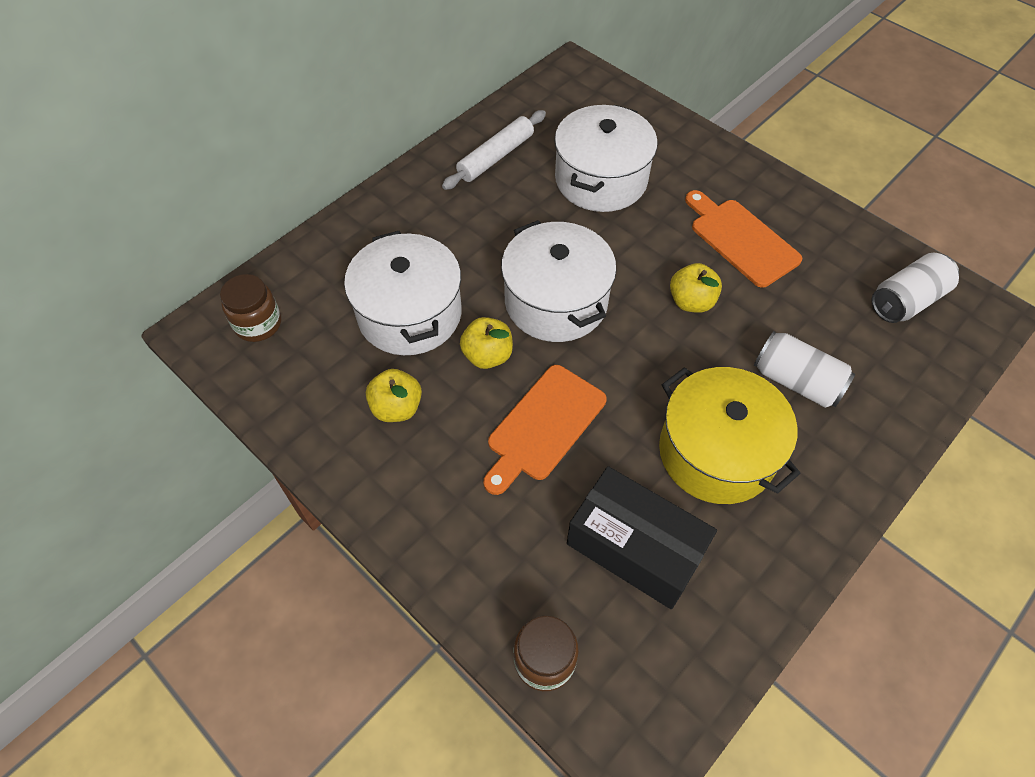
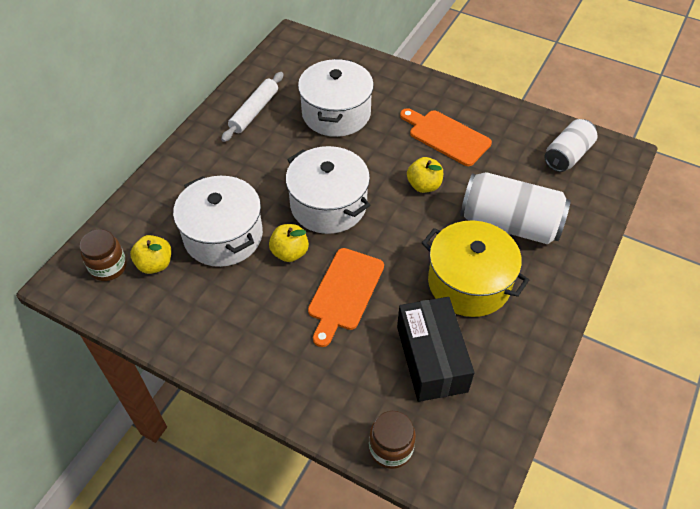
camera: 15 degrees left, 5 degrees down
(397, 408) = (233, 303): yellow apple -> yellow apple (155, 264)
(635, 547) = (431, 358): black box -> black box turned 60 degrees clockwise
(796, 381) = (509, 224): white can -> white can, size x1.58

